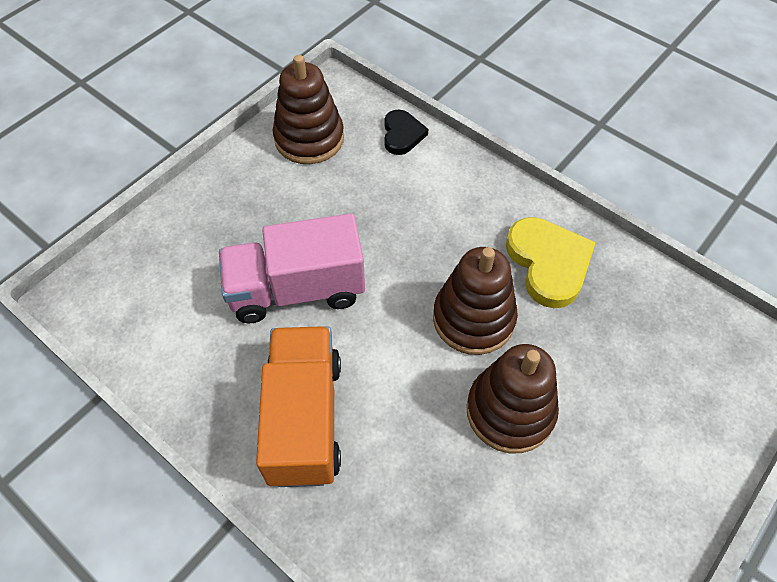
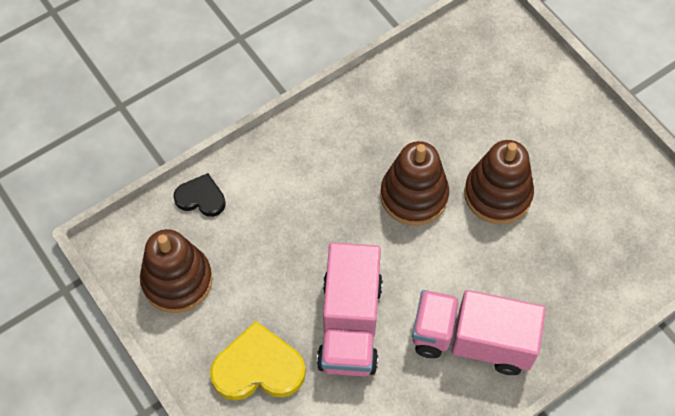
camera: 75 degrees left, 5 degrees up
(304, 418) = (472, 340): orange truck -> pink truck
(548, 263) = (377, 126): yellow heart -> yellow heart (258, 368)

